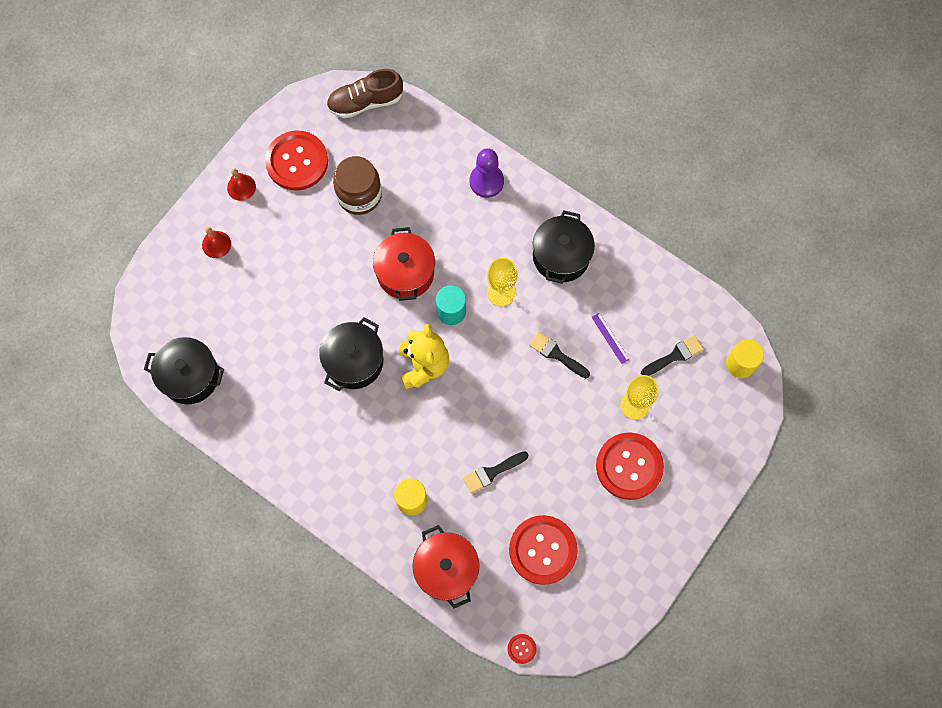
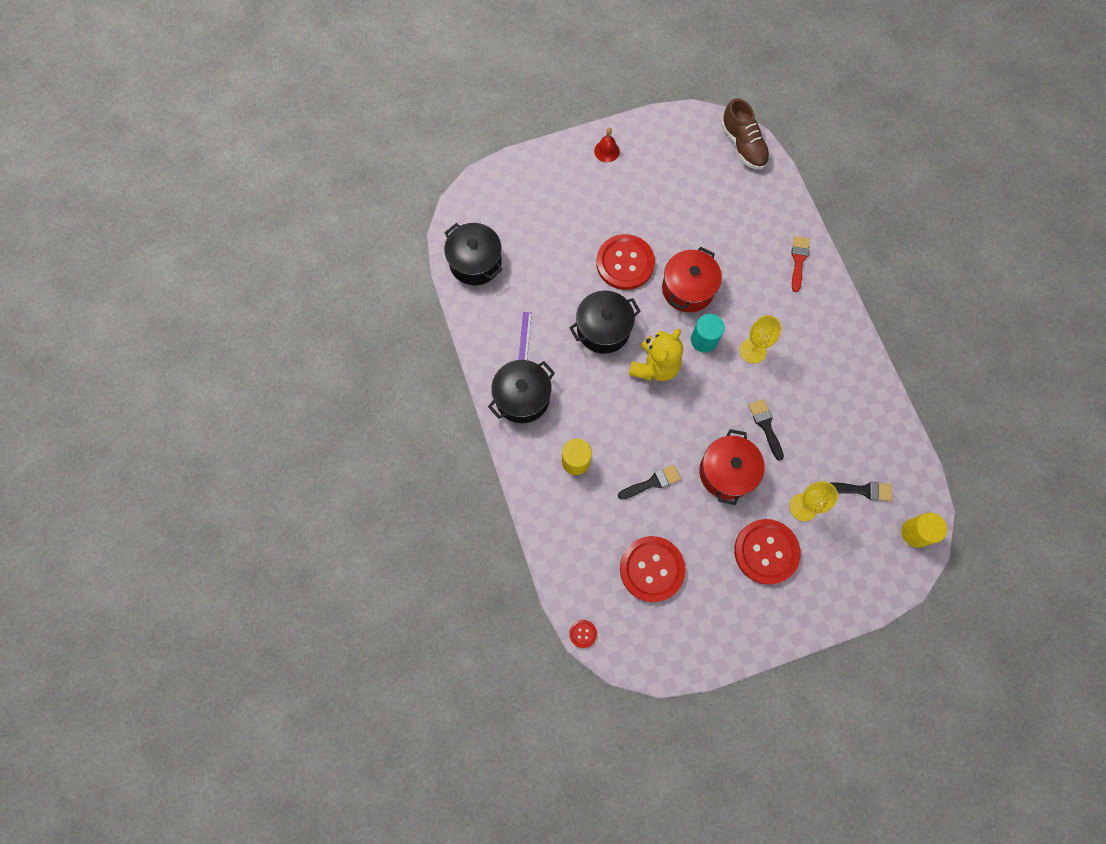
camera: 35 degrees right, 0 degrees up
(216, 244) = (560, 180): red bell -> none
(297, 161) = (661, 157): red button -> red button (625, 263)
(359, 195) = (691, 210): brown jar -> none
(365, 102) = (743, 145): brown shoe -> brown shoe turned 135 degrees counterclockwise
(446, 569) = (566, 531): red pot -> red pot (727, 472)
(486, 181) = (798, 260): purple pawn -> red brush
(492, 472) = (652, 482): black brush -> black brush turned 150 degrees clockwise
(561, 256) = (820, 353): black pot -> black pot (522, 397)
(610, 338) = (818, 441): purple ruler -> purple ruler (525, 336)

